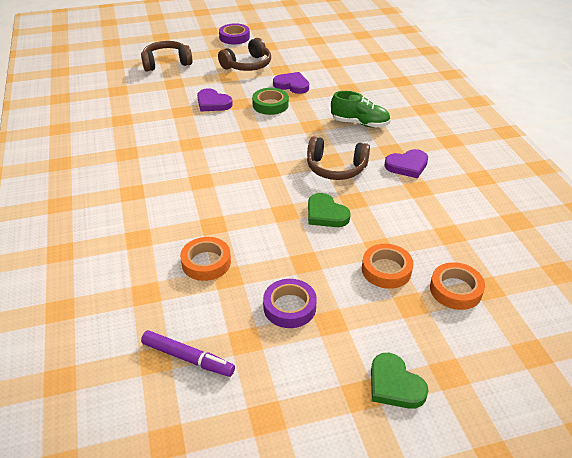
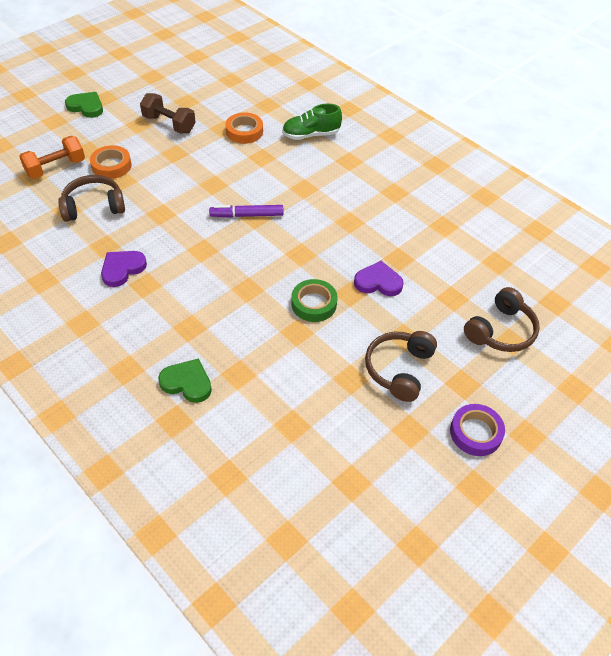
camera: 150 degrees right, 10 degrees up
(188, 358) = (213, 85): purple marker -> purple marker (247, 215)
(289, 307) = (169, 124): purple tape -> brown dumbbell
(292, 85) = (313, 350): purple heart -> none
(326, 214) = (178, 193): green heart -> green heart (187, 383)
(336, 168) = (192, 242): brown headphones -> brown headphones (93, 206)
(360, 123) = (195, 312): green shoe -> green shoe (311, 135)
(455, 290) = (56, 168): orange tape -> orange dumbbell

